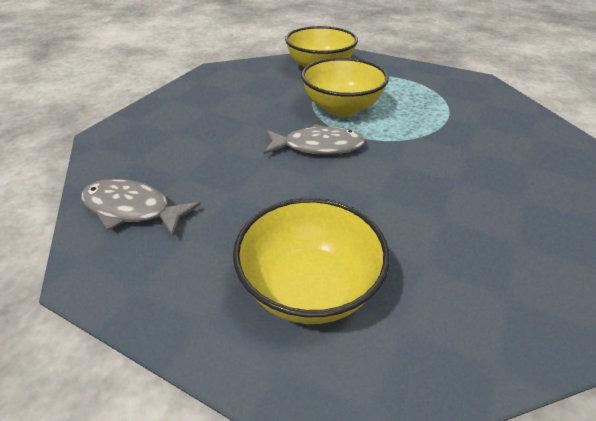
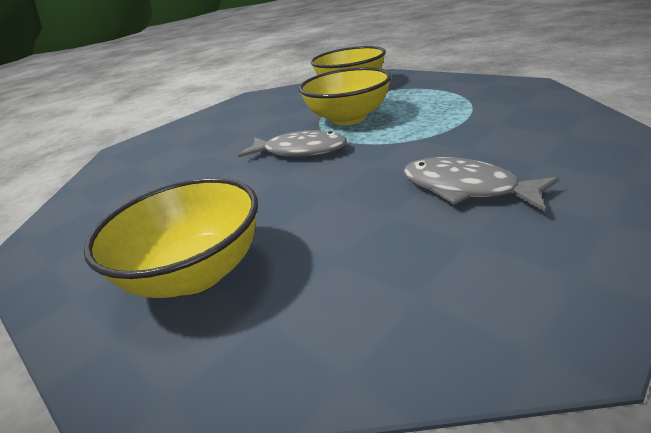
camera: 20 degrees right, 10 degrees down
(132, 209) = (97, 202): grey fish -> grey fish (465, 188)

